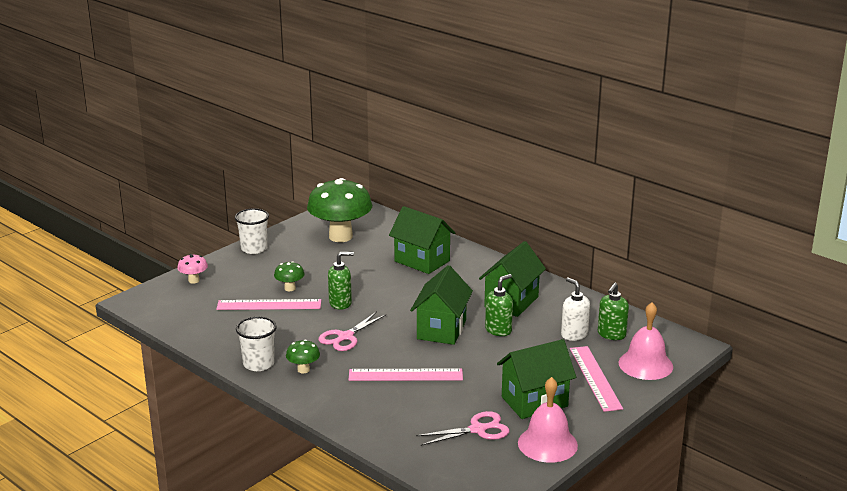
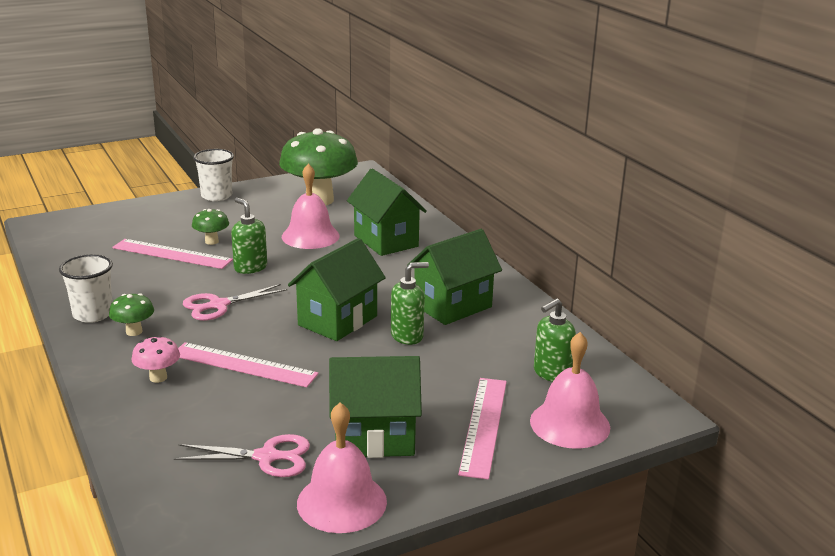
camera: 20 degrees right, 0 degrees up
(194, 280) = (122, 215): pink mushroom -> pink mushroom (158, 377)
(340, 303) = (250, 267): green soap dispenser -> green soap dispenser turned 135 degrees counterclockwise
(362, 268) = (310, 236): none -> pink bell
(574, 334) = (500, 362): white soap dispenser -> none

